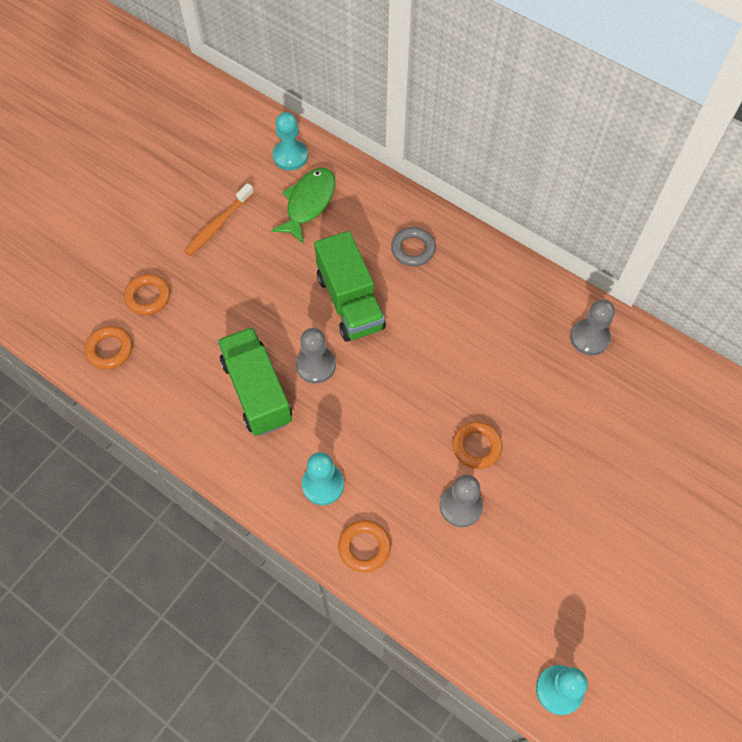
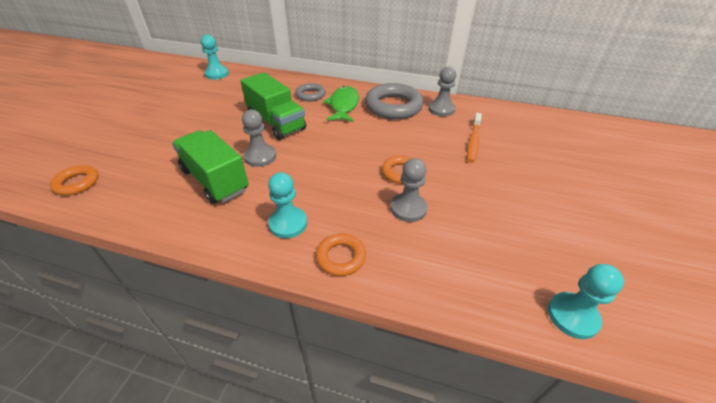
camera: 20 degrees left, 20 degrees down
(148, 297) = (114, 148): orange ring -> none
(218, 224) = (170, 106): orange toothbrush -> orange toothbrush (473, 141)
(308, 203) = (234, 89): green fish -> green fish (343, 105)
(523, 311) = (393, 106): none -> grey ring

